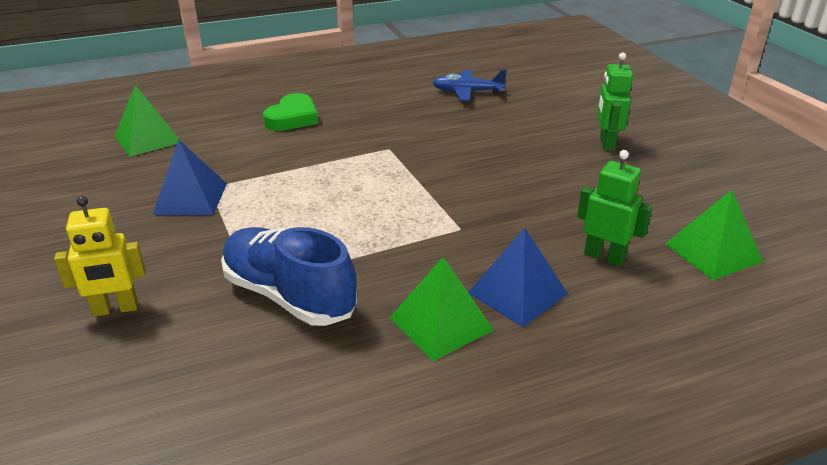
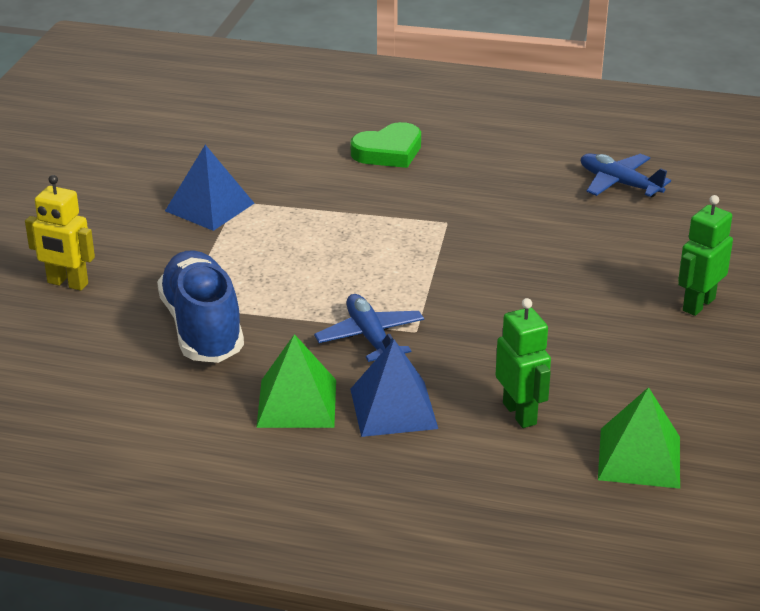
camera: 35 degrees right, 0 degrees up
(148, 139) = (229, 129): green pyramid -> none
(434, 247) = (370, 337): none -> blue plane

